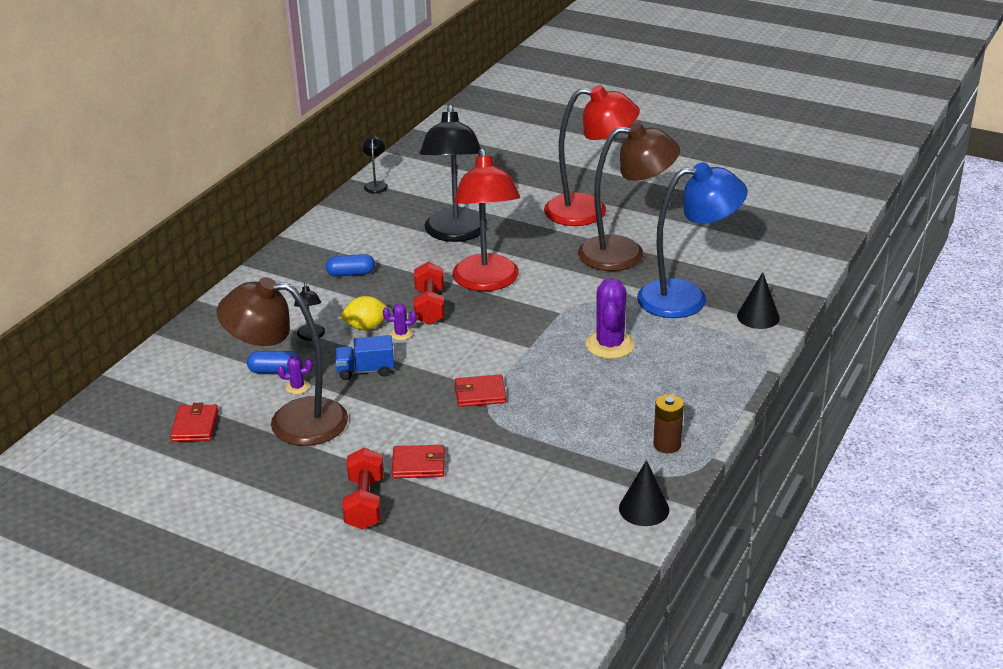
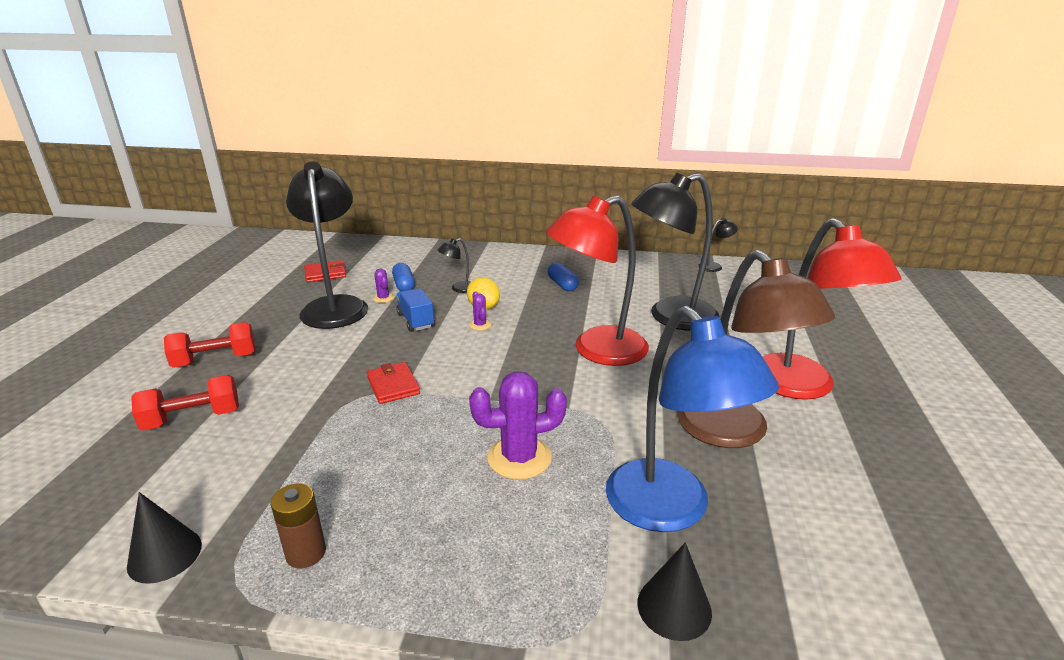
camera: 70 degrees right, 5 degrees down
(292, 421) = (335, 306): brown lamp -> black lamp
(418, 464) = (271, 375): red wallet -> none
(430, 307) = (533, 329): red dumbbell -> red dumbbell (192, 418)

